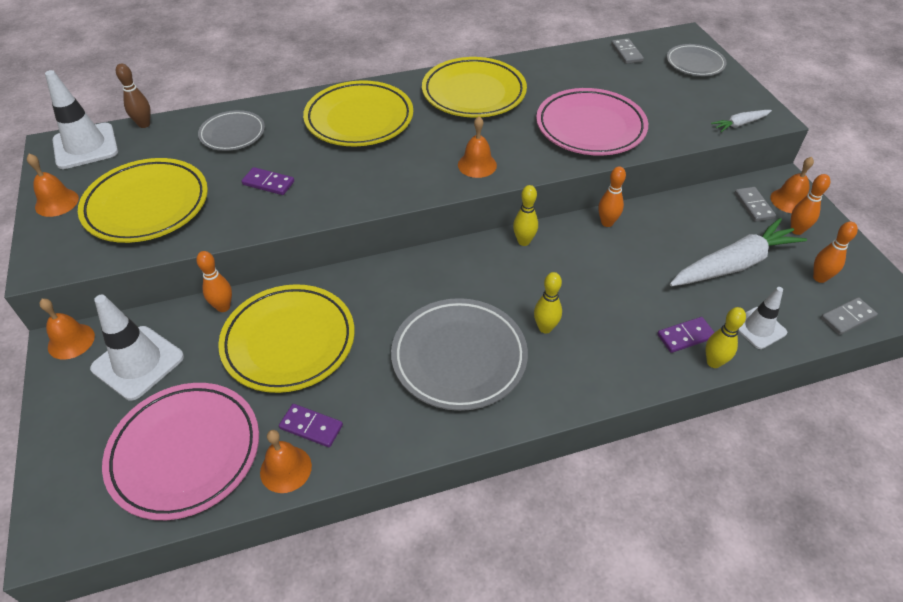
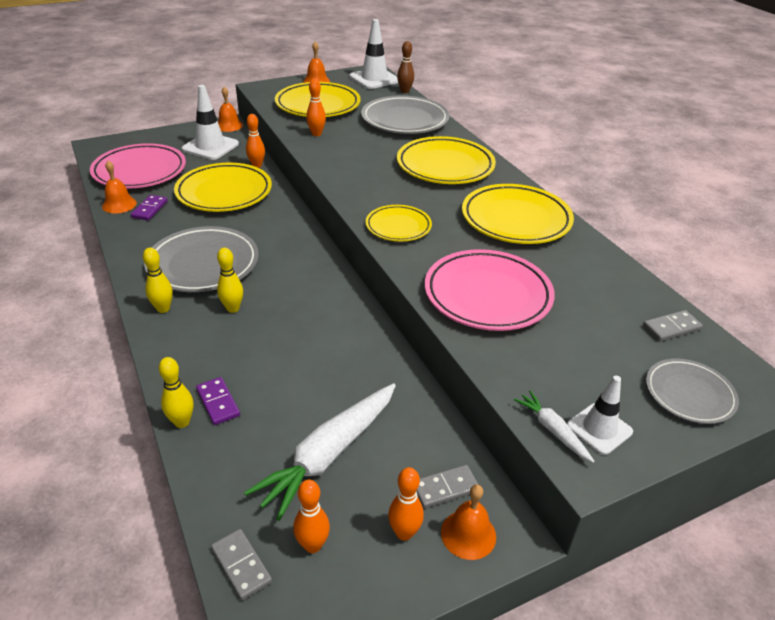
camera: 80 degrees right, 10 degrees down
(232, 134) = (405, 120): grey plate -> grey plate, size x1.71
(268, 183) = (350, 140): purple domino -> none
(477, 165) = (398, 227): orange bell -> yellow plate
(523, 241) = (343, 293): yellow bowling pin -> yellow bowling pin (163, 309)
(607, 223) = (381, 349): orange bowling pin -> orange bowling pin (316, 134)
(734, 264) = (329, 454): white carrot -> white carrot turned 75 degrees clockwise
(758, 328) = (227, 466): white traffic cone -> white traffic cone (599, 429)

